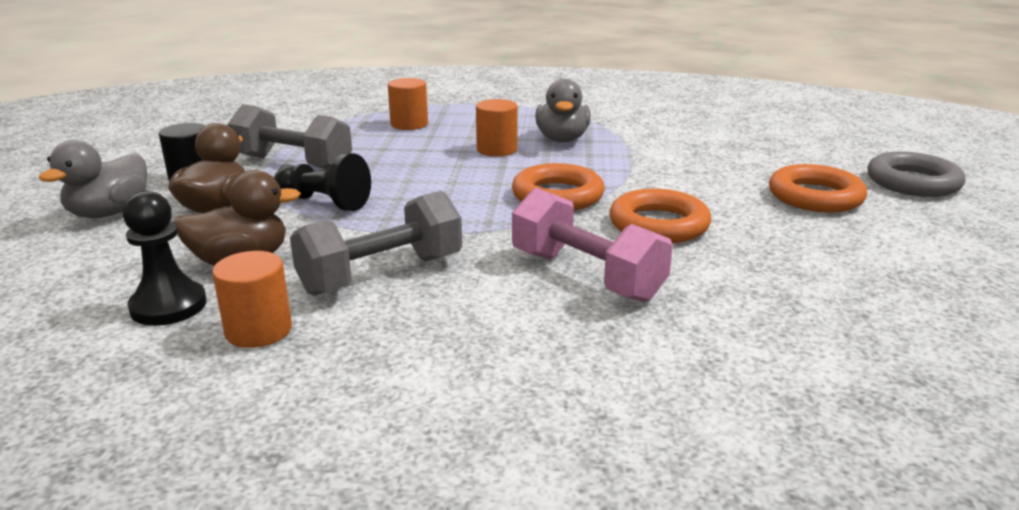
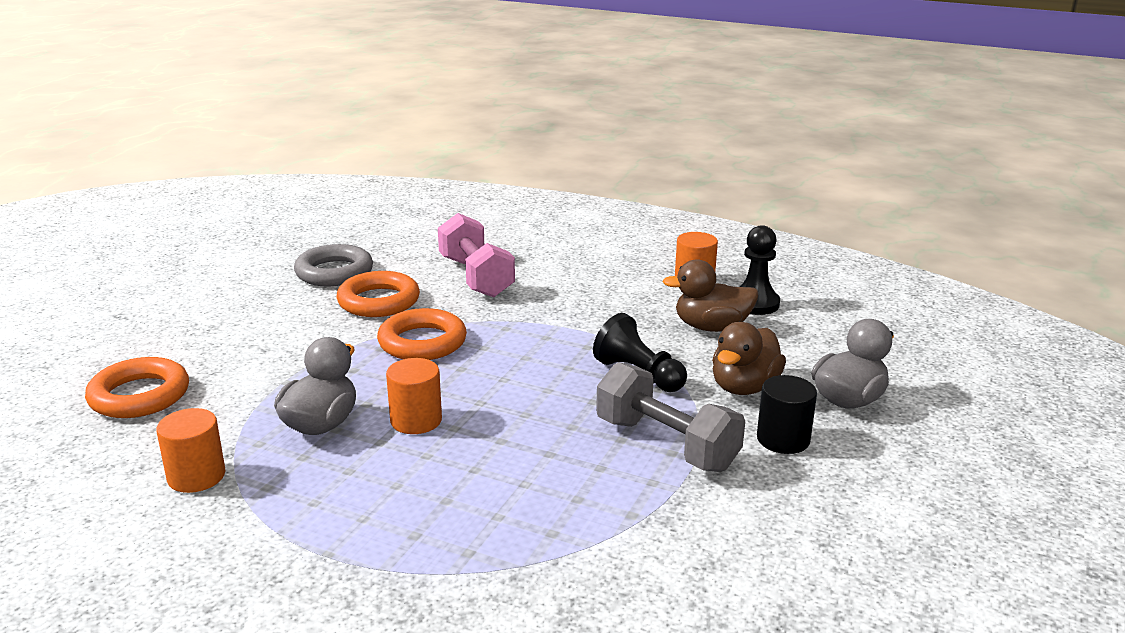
camera: 160 degrees left, 0 degrees up
(381, 275) = (610, 300): grey dumbbell -> none
(409, 124) = (486, 507): orange cylinder -> orange cylinder (196, 476)
(815, 197) = (217, 302): orange ring -> orange ring (139, 396)
(913, 182) = (111, 300): grey ring -> grey ring (334, 272)

